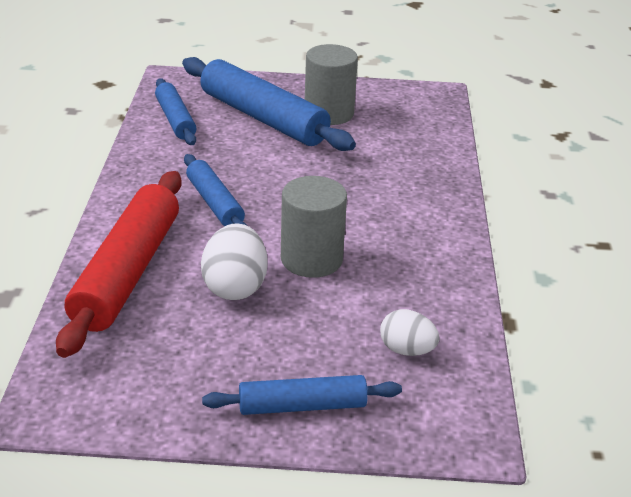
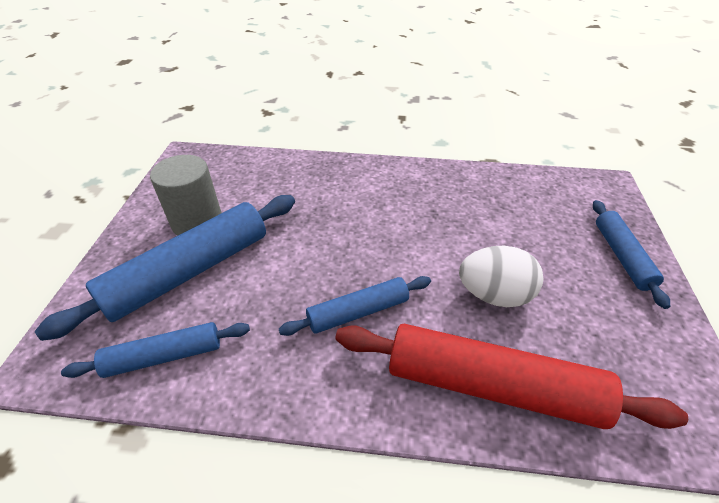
camera: 85 degrees left, 10 degrees up
(311, 259) = (444, 244): grey cylinder -> none
(407, 350) = (540, 202): white egg -> none

